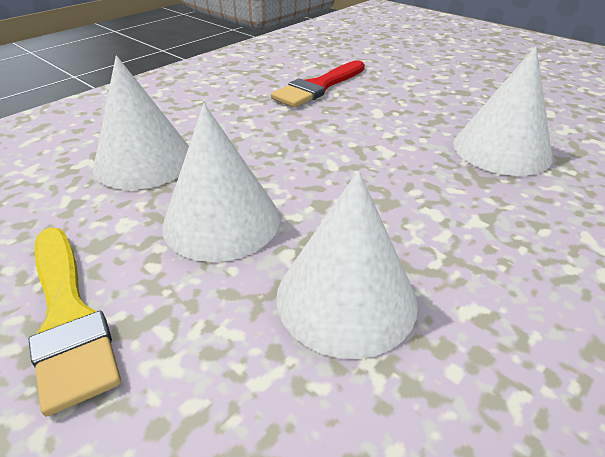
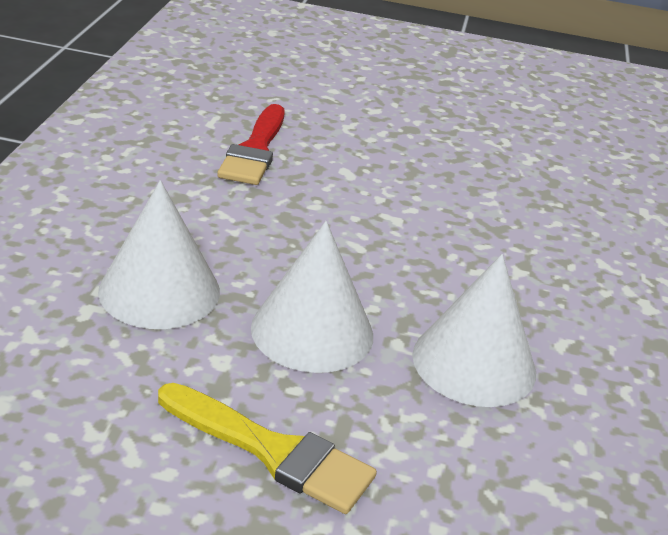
camera: 35 degrees left, 5 degrees down
(501, 149) = (492, 193): white cone -> none

